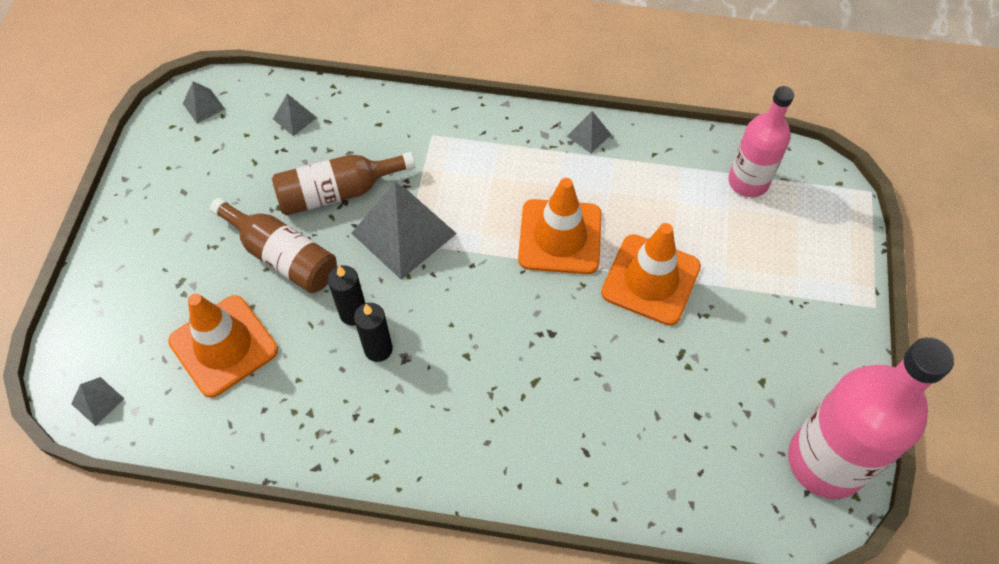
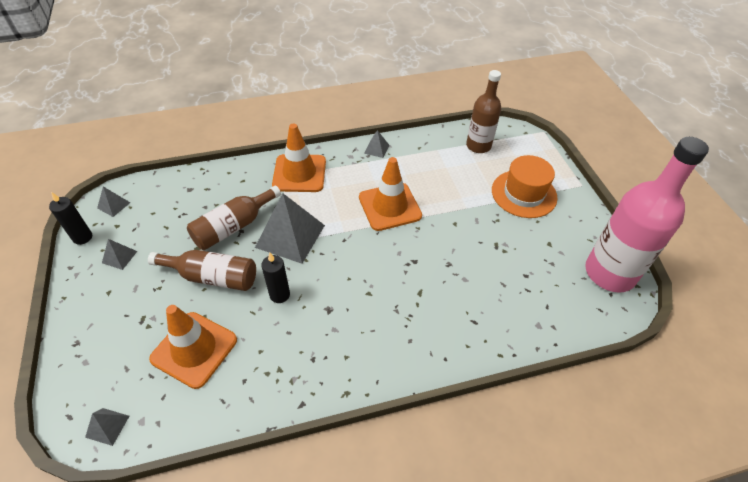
camera: 25 degrees left, 10 degrees down
(294, 118) = (183, 193): grey pyramid -> grey pyramid (119, 257)
(378, 349) = (308, 310): black candle -> black candle (82, 237)
(650, 280) = (455, 212): orange traffic cone -> orange traffic cone (299, 173)
(748, 181) = (478, 146): pink bottle -> brown bottle
(772, 288) = (524, 194): none -> orange hat

